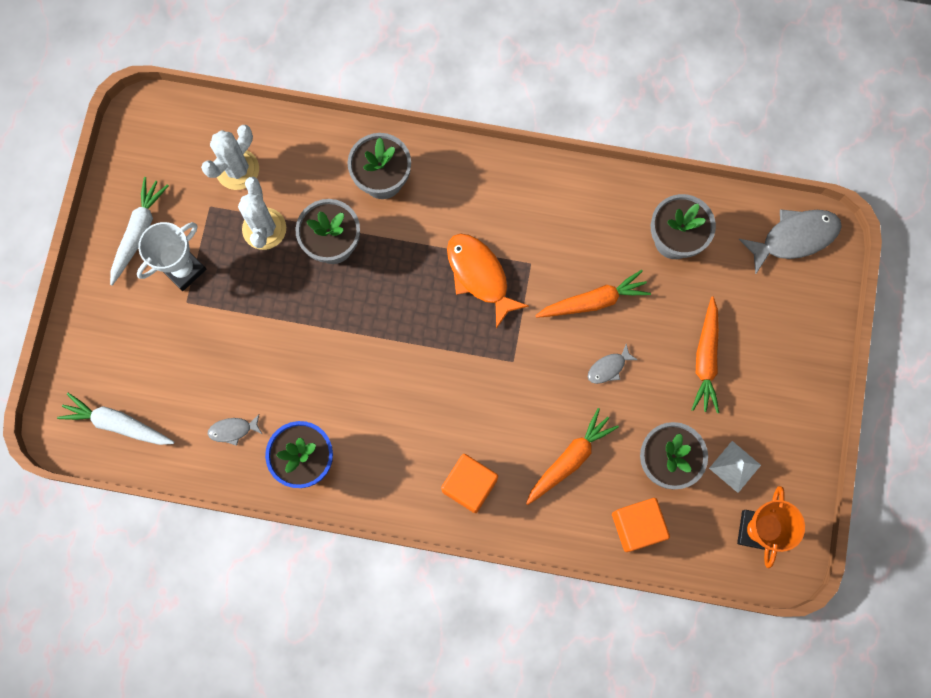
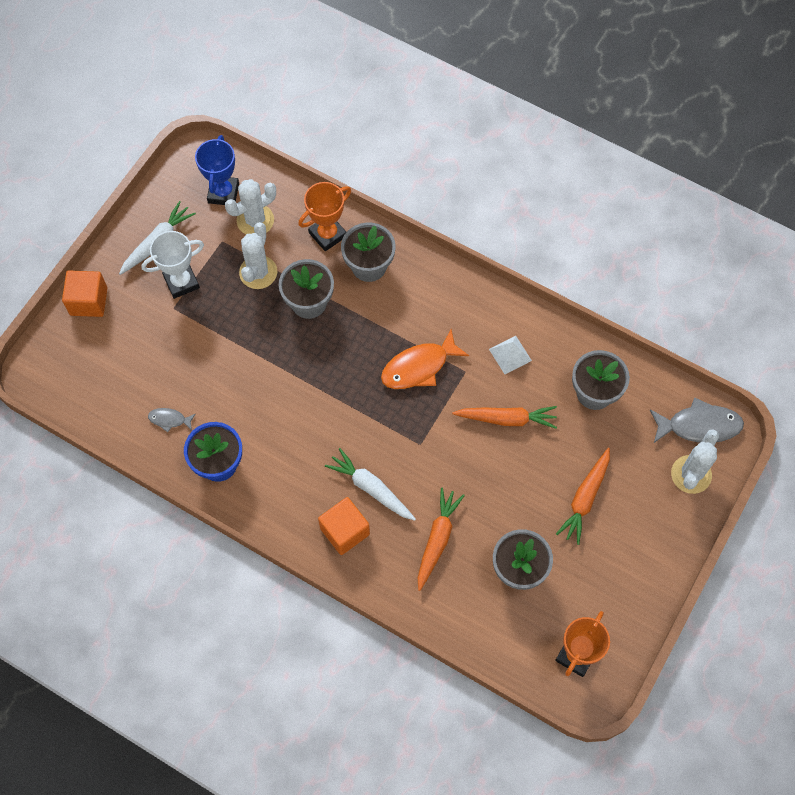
camera: 20 degrees right, 10 degrees down
(117, 423) = (80, 383): white carrot -> white carrot (371, 488)
(189, 149) = (223, 193): none -> blue trophy
(323, 159) = (327, 234): none -> orange trophy
(479, 276) = (419, 367): orange fish -> orange fish turned 105 degrees counterclockwise
(570, 459) = (437, 539): orange carrot -> orange carrot turned 45 degrees counterclockwise
(608, 368) = (499, 477): grey fish -> none
(637, 526) = (473, 615): orange cube -> orange cube (89, 301)
(735, 466) = (577, 595): white pyramid -> white pyramid (510, 355)
(804, 294) = (691, 474): none -> white cactus

